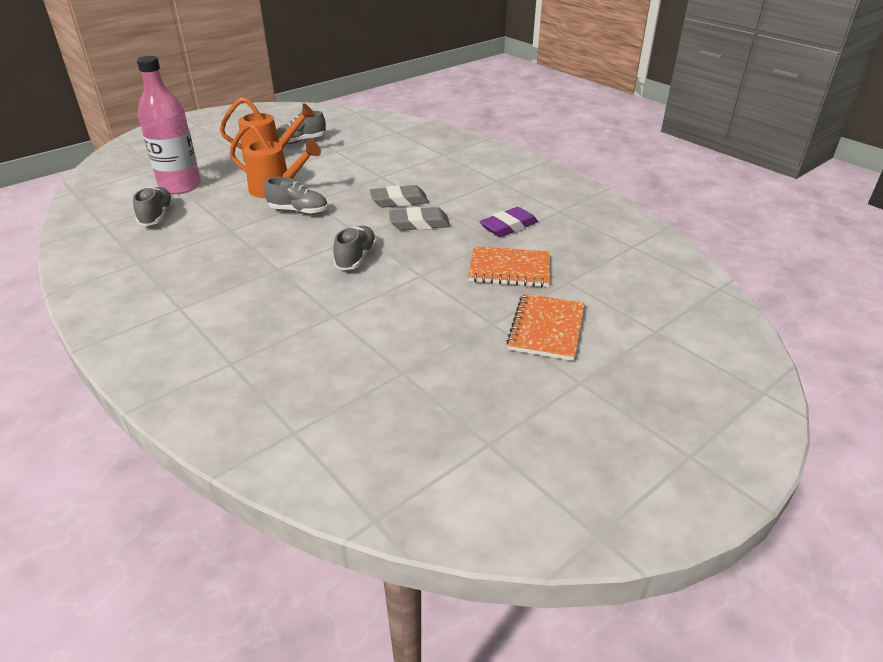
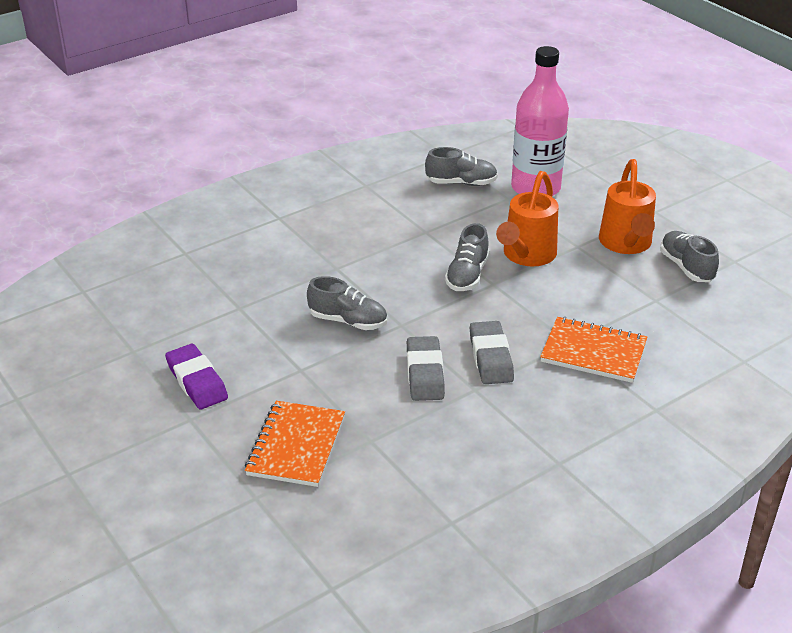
camera: 95 degrees right, 0 degrees up
(508, 227) = (407, 458): purple eraser -> purple eraser (197, 381)
(546, 329) = (165, 461): orange notebook -> orange notebook (593, 352)

